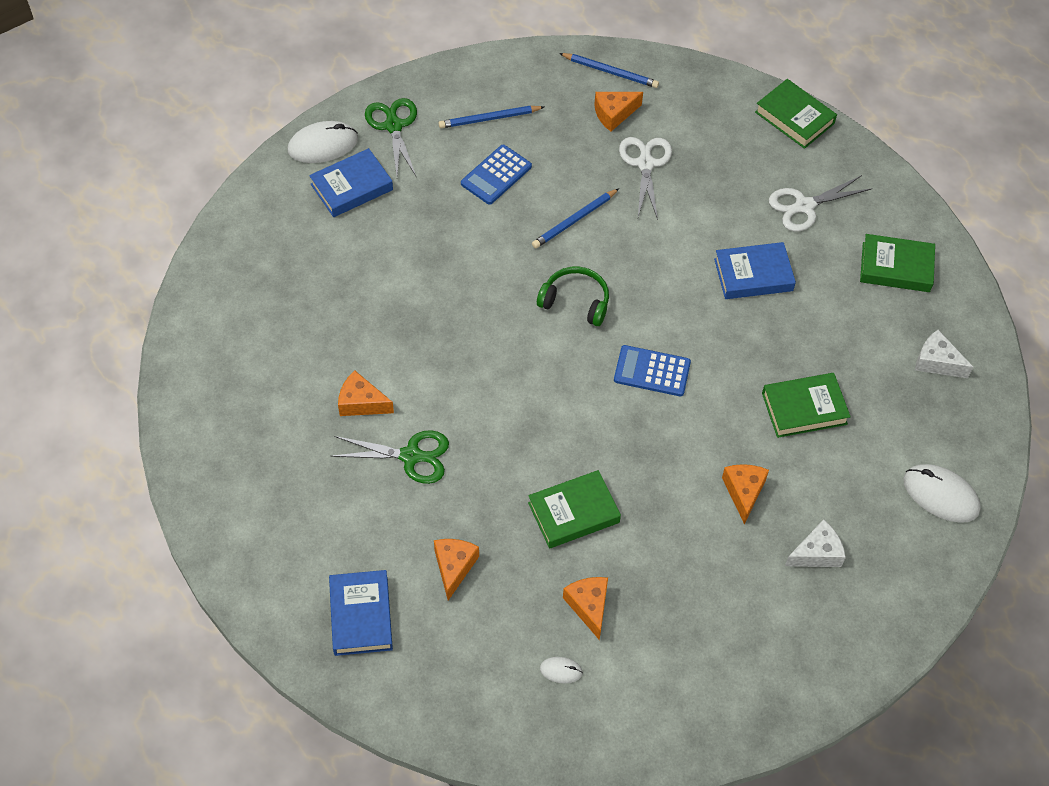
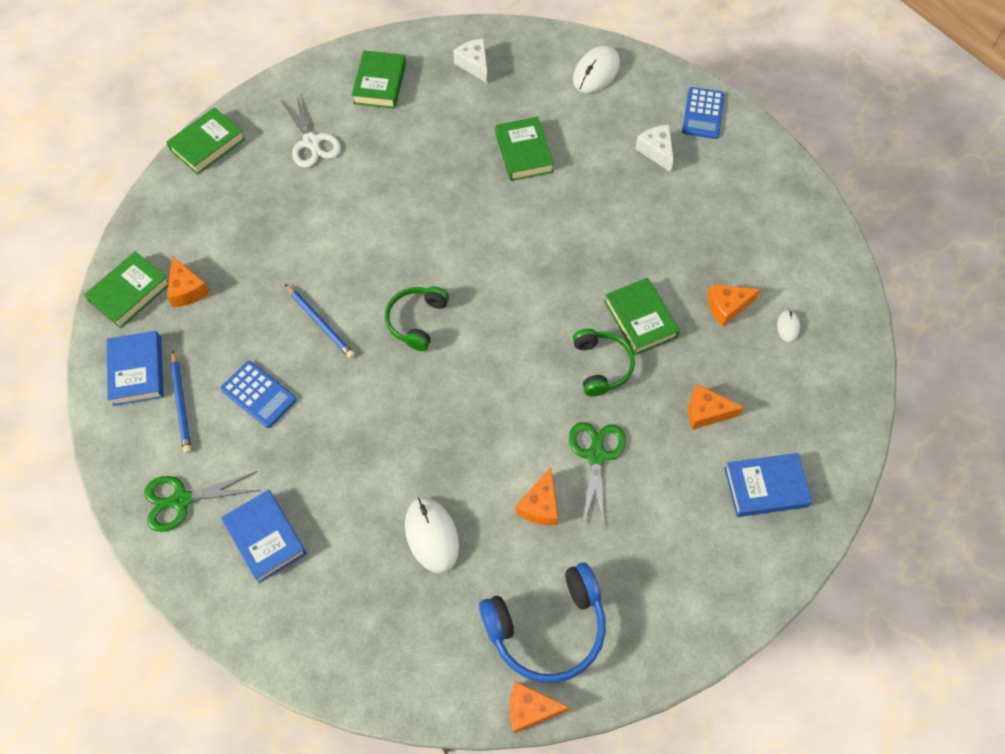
camera: 90 degrees left, 5 degrees up
(238, 402) = (547, 628): none -> blue headphones
(323, 145) = (202, 575): white mouse -> white mouse (431, 535)
(515, 469) = (601, 366): none -> green headphones
(610, 72) = (130, 293): blue pencil -> green book
(645, 164) = (254, 263): white scissors -> none
(652, 371) = (492, 260): blue calculator -> blue calculator (703, 113)
(744, 492) = (607, 196): orange cheese -> orange cheese (530, 709)
(753, 275) = (387, 182): blue book -> blue book (137, 371)
(936, 362) = (474, 65): white cheese -> white cheese turned 120 degrees clockwise

